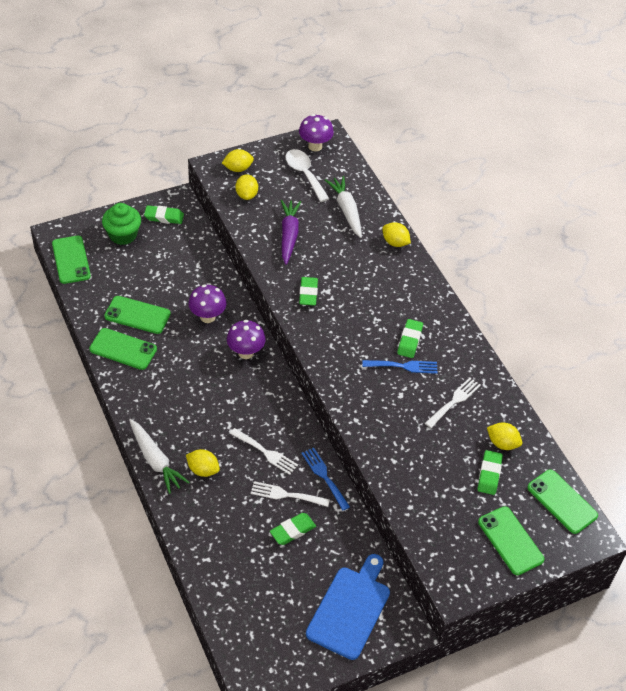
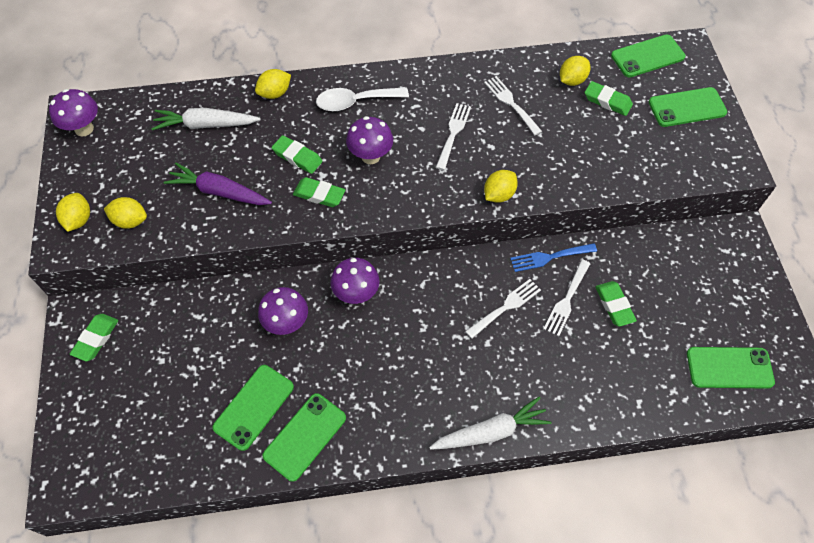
camera: 70 degrees left, 10 degrees up
(71, 260) = (119, 477): green phone -> green phone (729, 368)
(123, 235) = (104, 398): green cupcake -> none
(203, 470) = (516, 380): yellow lemon -> yellow lemon (499, 194)
(304, 174) = (125, 151): white spoon -> white spoon (355, 102)
(350, 609) = (716, 275): blue cutting board -> none
(357, 316) = (370, 156): none -> purple mushroom
(403, 366) = (453, 133): blue fork -> white fork
(409, 340) = (420, 118): green eraser -> green eraser (297, 157)

